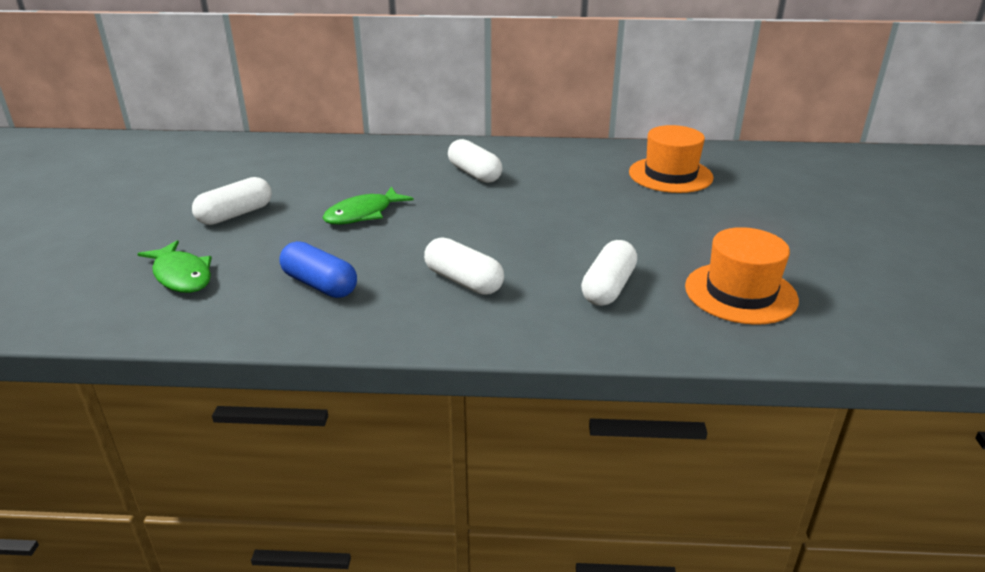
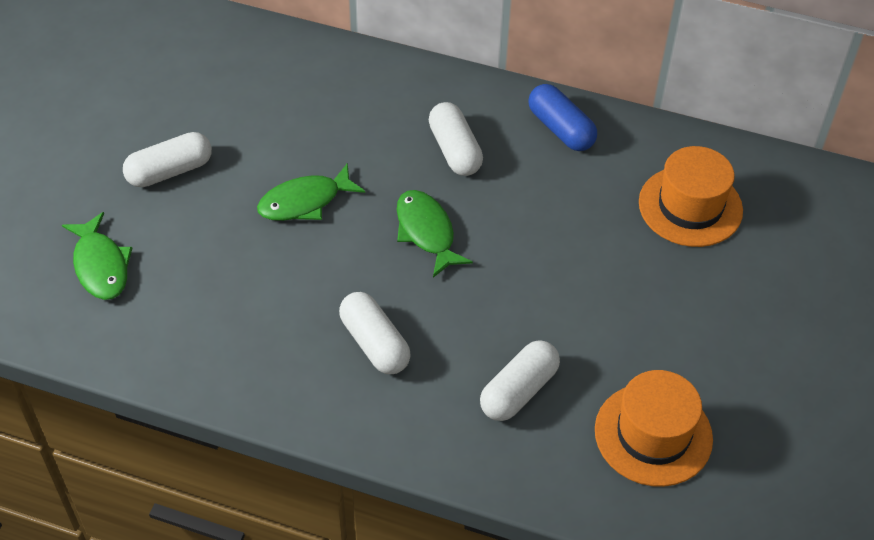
camera: 15 degrees right, 20 degrees up
(320, 285) = (231, 313): blue capsule -> blue capsule (560, 129)
(475, 215) = (426, 232): none -> green fish

